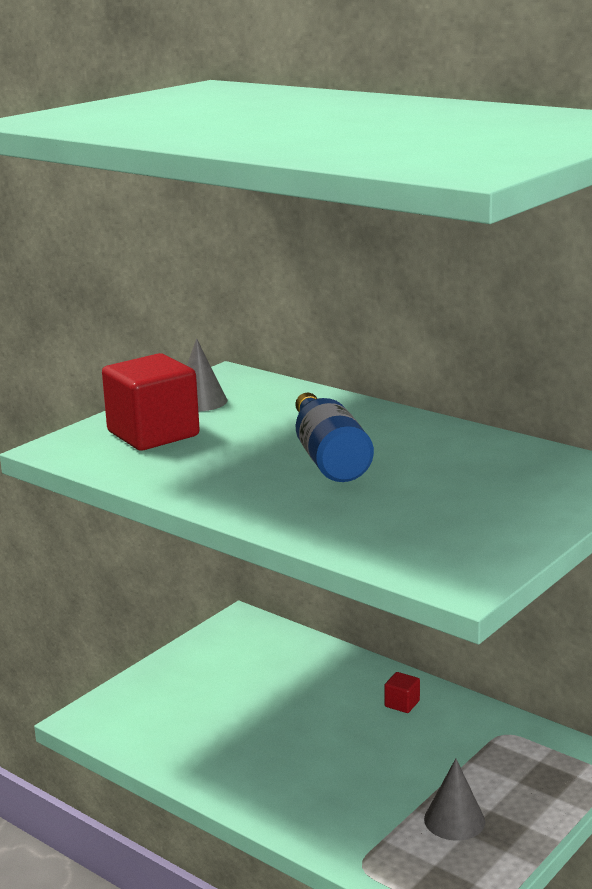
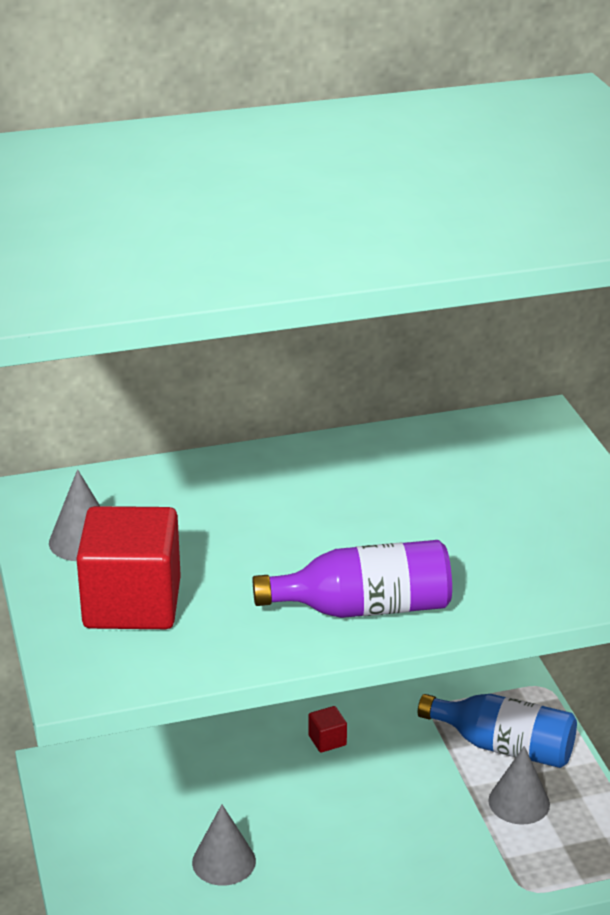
camera: 55 degrees left, 10 degrees up
(229, 717) = (223, 861): none -> grey cone
(250, 495) = (365, 608): none -> purple bottle
(329, 459) = (337, 532): blue bottle -> blue bottle (504, 747)

